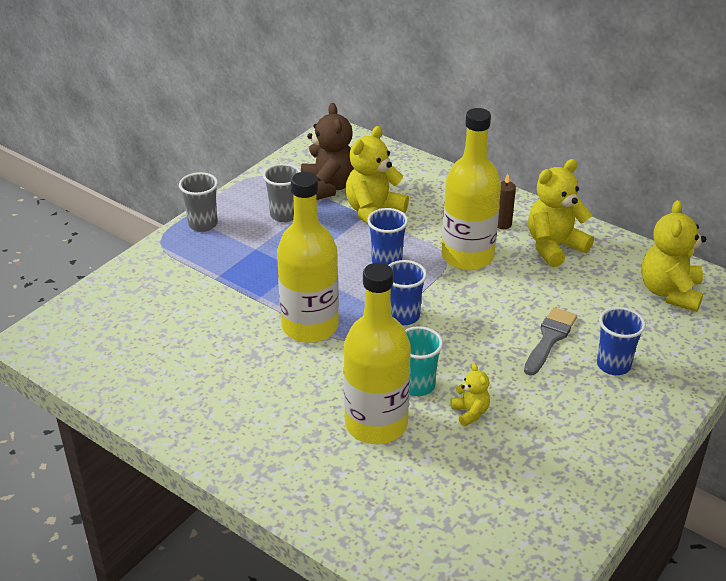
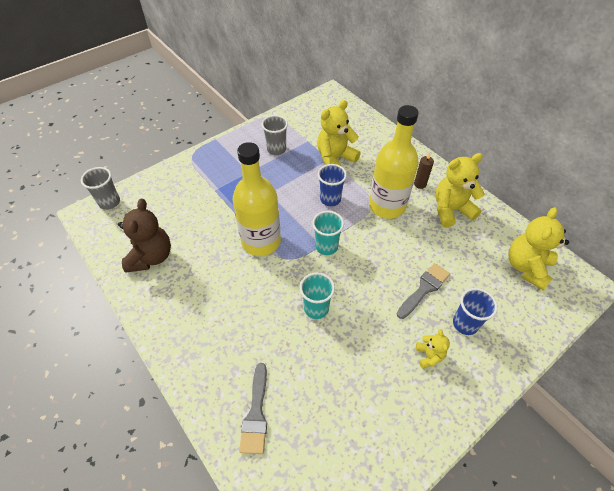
camera: 15 degrees right, 15 degrees up
(203, 224) = (223, 147): grey cup -> grey cup (109, 202)
(328, 188) = (312, 133): brown teddy bear -> brown teddy bear (151, 257)
(376, 424) = (276, 335): yellow bottle -> none
(384, 508) = (256, 413): none -> grey brush
(403, 316) = (326, 246): blue cup -> turquoise cup
(470, 412) = (346, 341): yellow teddy bear -> yellow teddy bear (429, 356)

